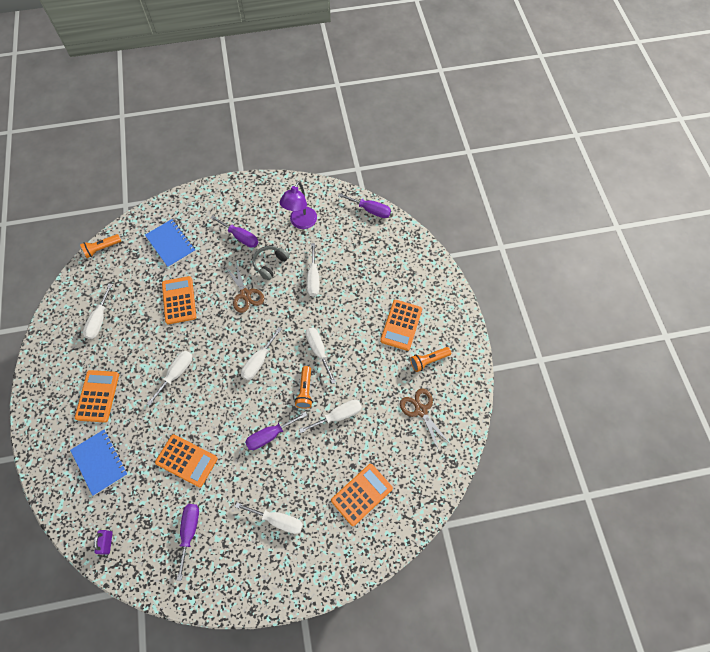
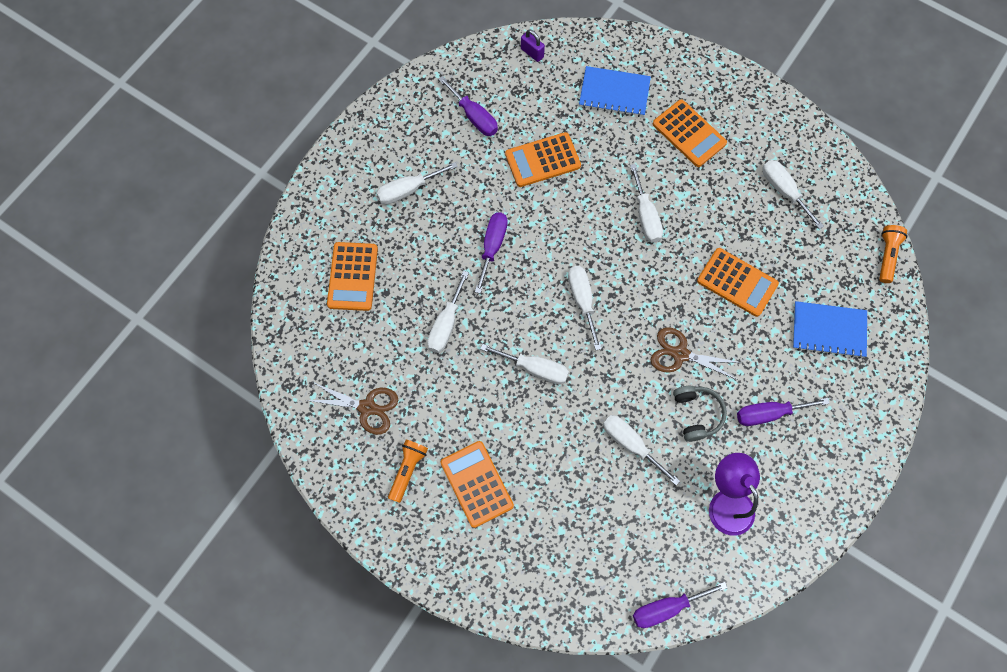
camera: 135 degrees right, 5 degrees up
(305, 390) = (504, 317): orange flashlight -> none

